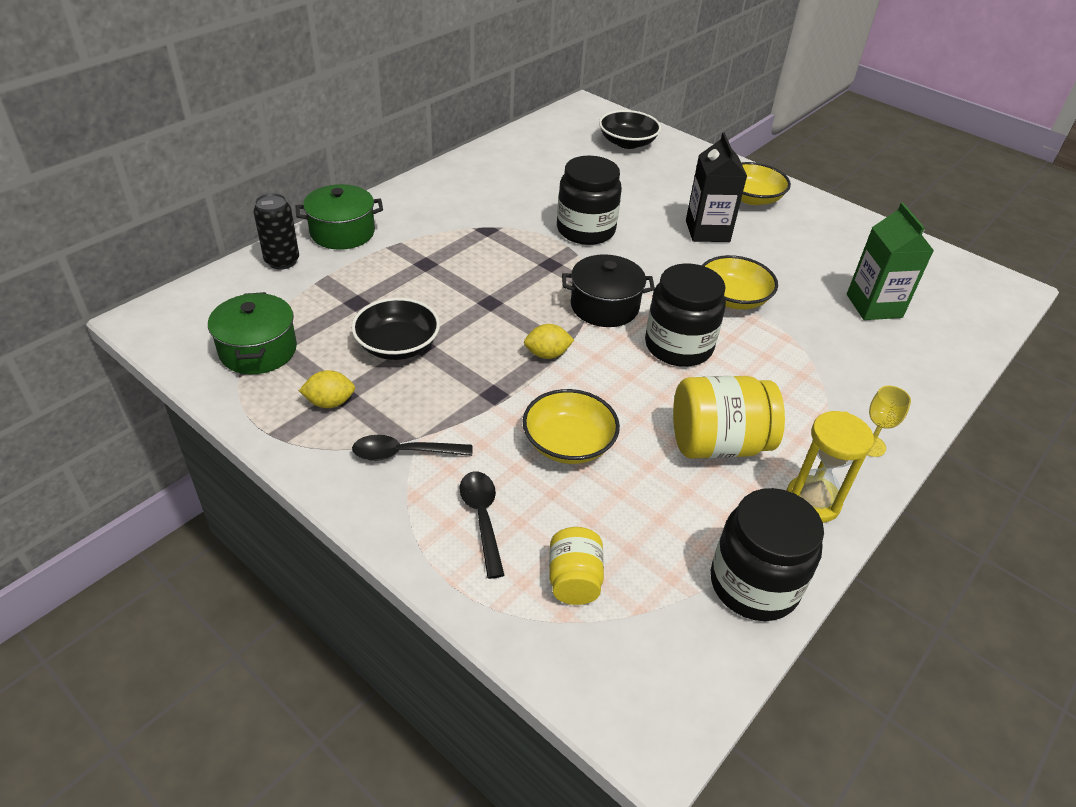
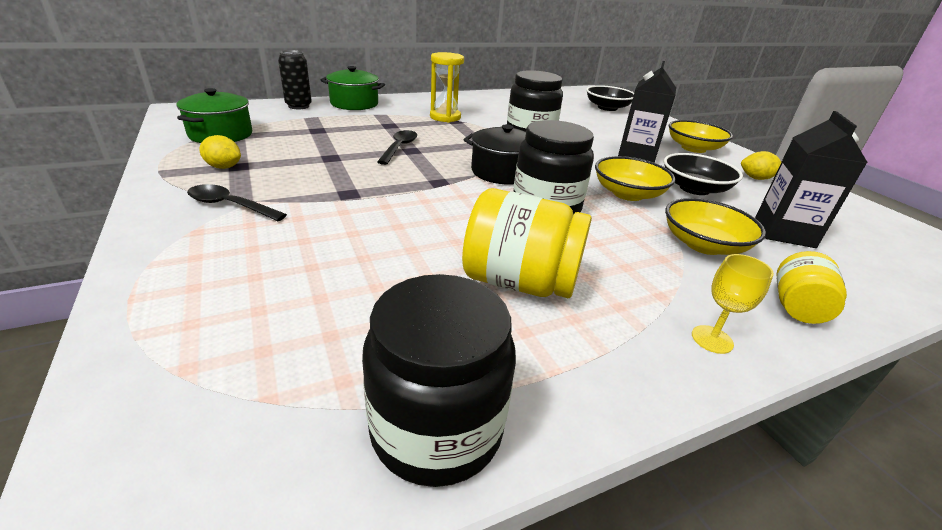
camera: 25 degrees right, 10 degrees down
(397, 345) = (314, 153): black bowl -> black bowl (694, 188)
(482, 518) = (226, 263): black spoon -> black spoon (399, 148)
(547, 354) = (421, 184): yellow lemon -> yellow lemon (756, 178)
(568, 443) = (371, 238): yellow bowl -> yellow bowl (703, 244)
(574, 580) = (239, 341): yellow jar -> yellow jar (797, 307)
(812, 501) = (592, 368): yellow hourglass -> yellow hourglass (445, 117)
(874, 306) = (784, 232): green carton -> black carton

